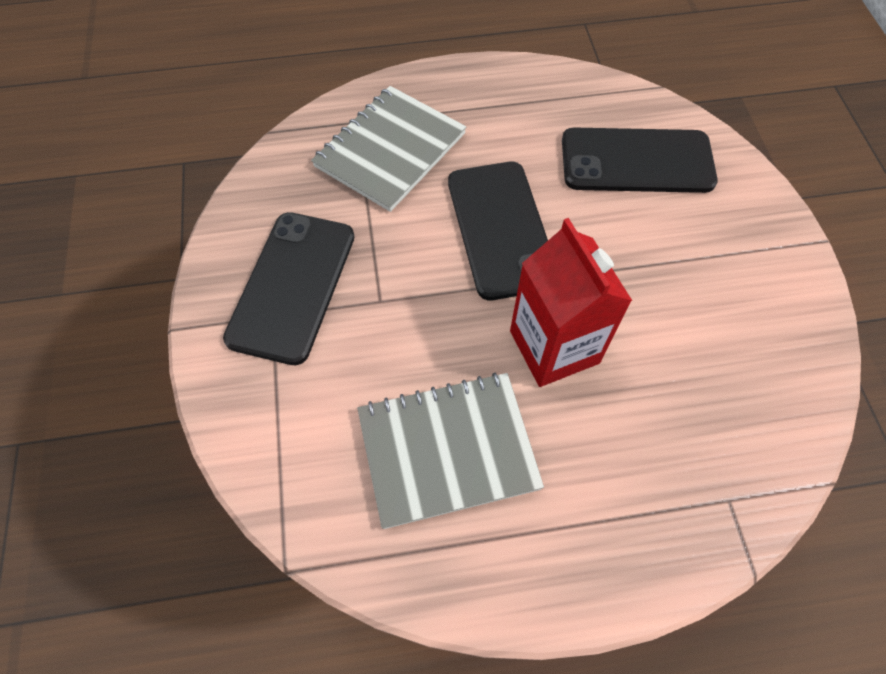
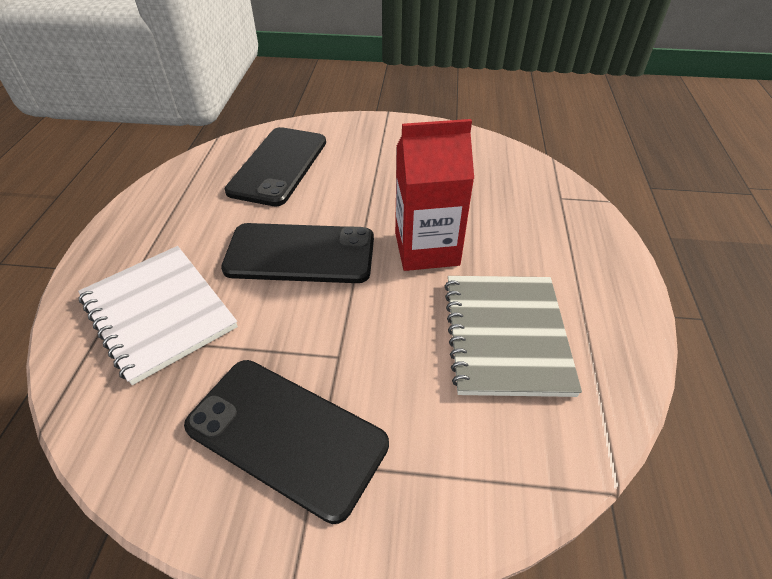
camera: 75 degrees left, 15 degrees down
(390, 150) = (159, 313): grey notebook -> white notebook

